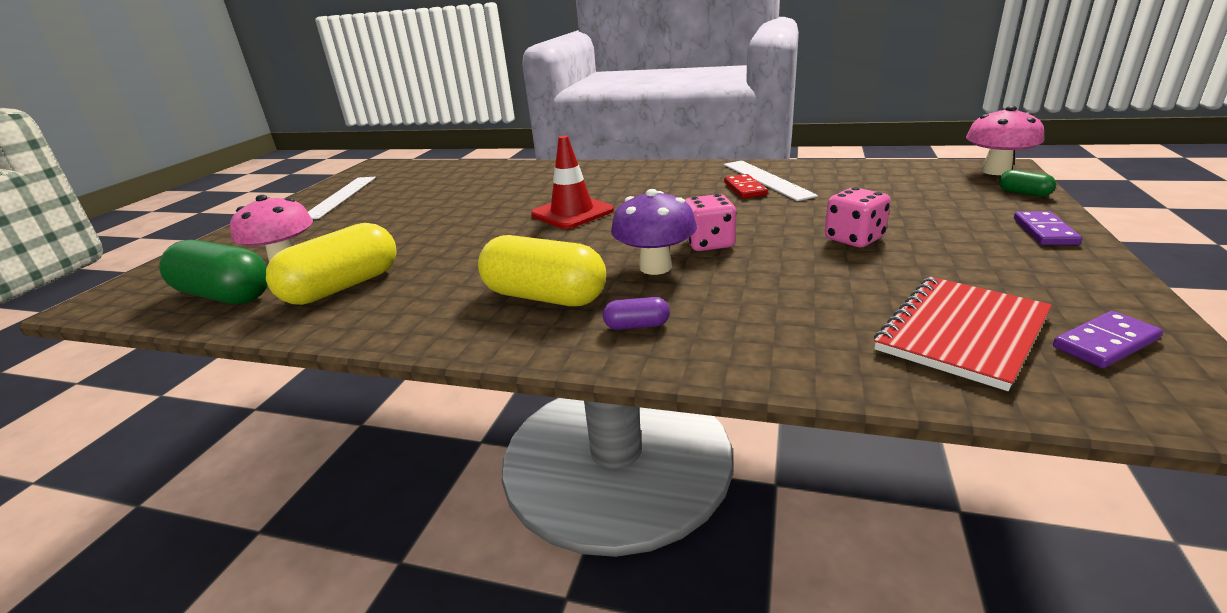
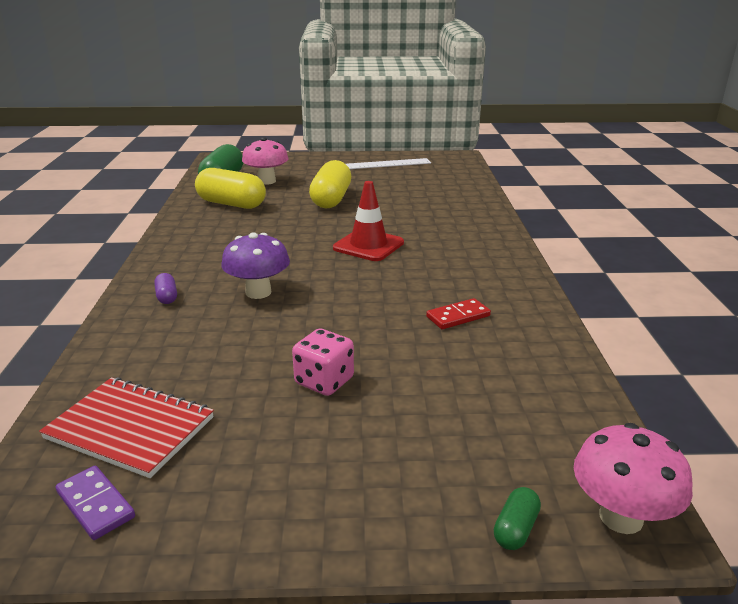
camera: 70 degrees right, 0 degrees up
(545, 297) = (212, 262): yellow capsule -> yellow capsule (331, 199)
(709, 243) = (306, 309): pink dice -> none
(766, 179) = (496, 327): white ruler -> none
(1044, 231) = (362, 520): purple domino -> none

